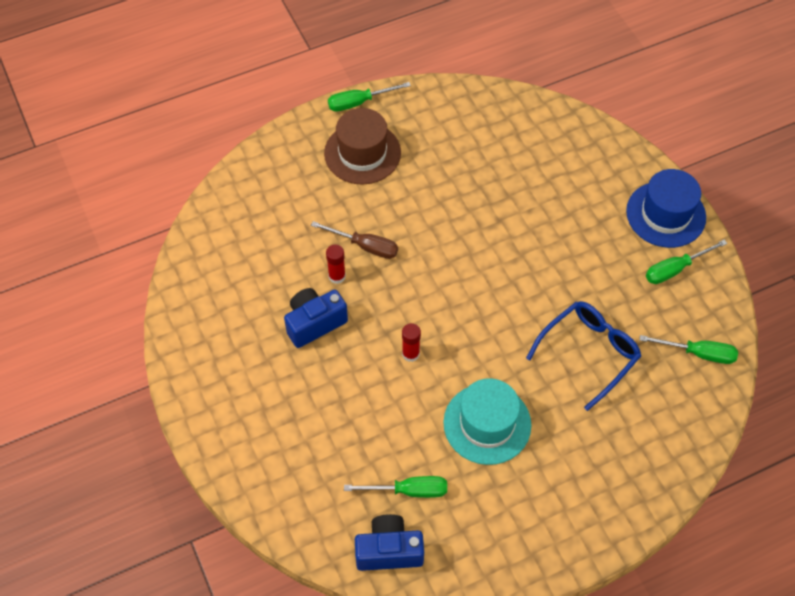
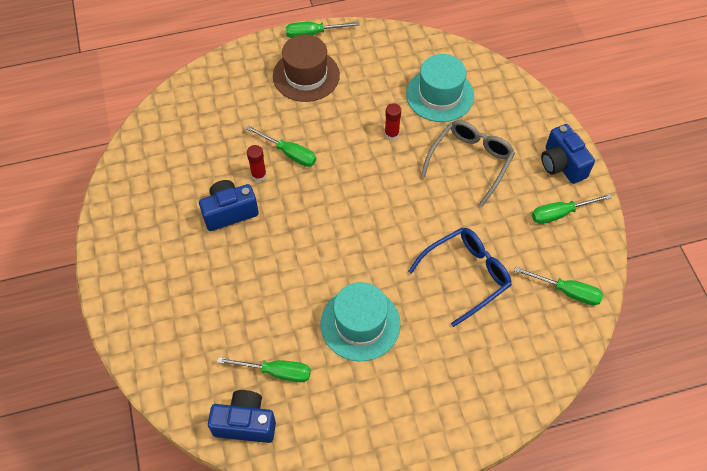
camera: 10 degrees right, 0 degrees up
(365, 246) = (289, 153): brown screwdriver -> green screwdriver
(410, 354) = (306, 251): red glue stick -> red glue stick (391, 134)
(517, 154) = (439, 95): none -> turquoise hat
(567, 225) = (471, 161): none -> grey glasses
(666, 214) = (561, 164): blue hat -> blue camera

